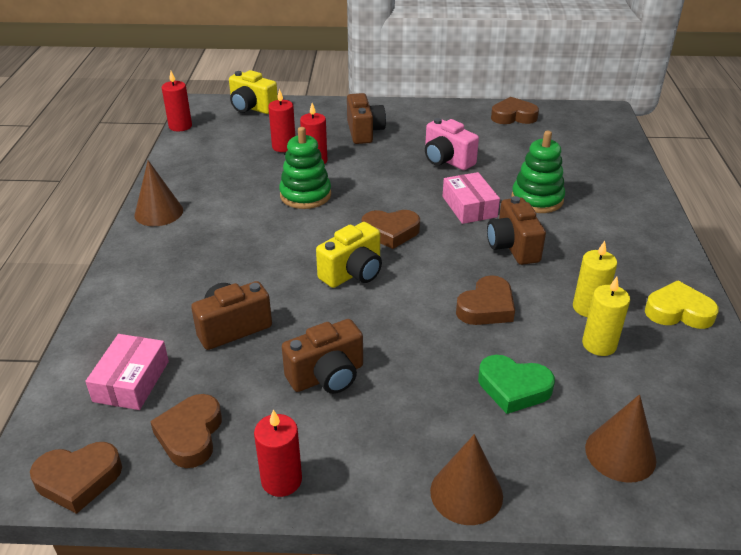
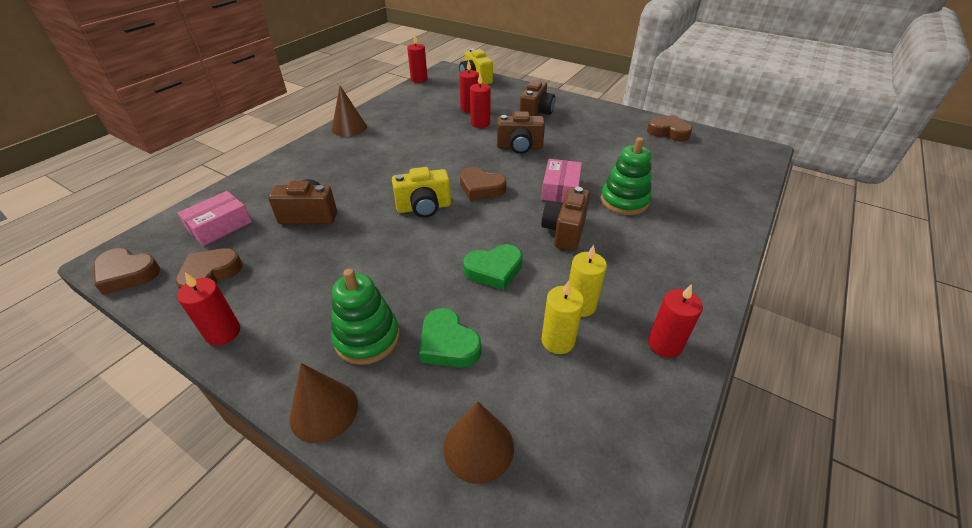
camera: 30 degrees right, 5 degrees up
(305, 195) = (449, 144): green stacking toy -> green stacking toy (367, 338)
(327, 376) = (329, 273): brown camera -> brown camera (519, 147)
(447, 160) = (578, 150): pink camera -> none
(486, 307) = (494, 270): brown heart -> green heart
(678, 311) = (664, 344): yellow heart -> red candle

